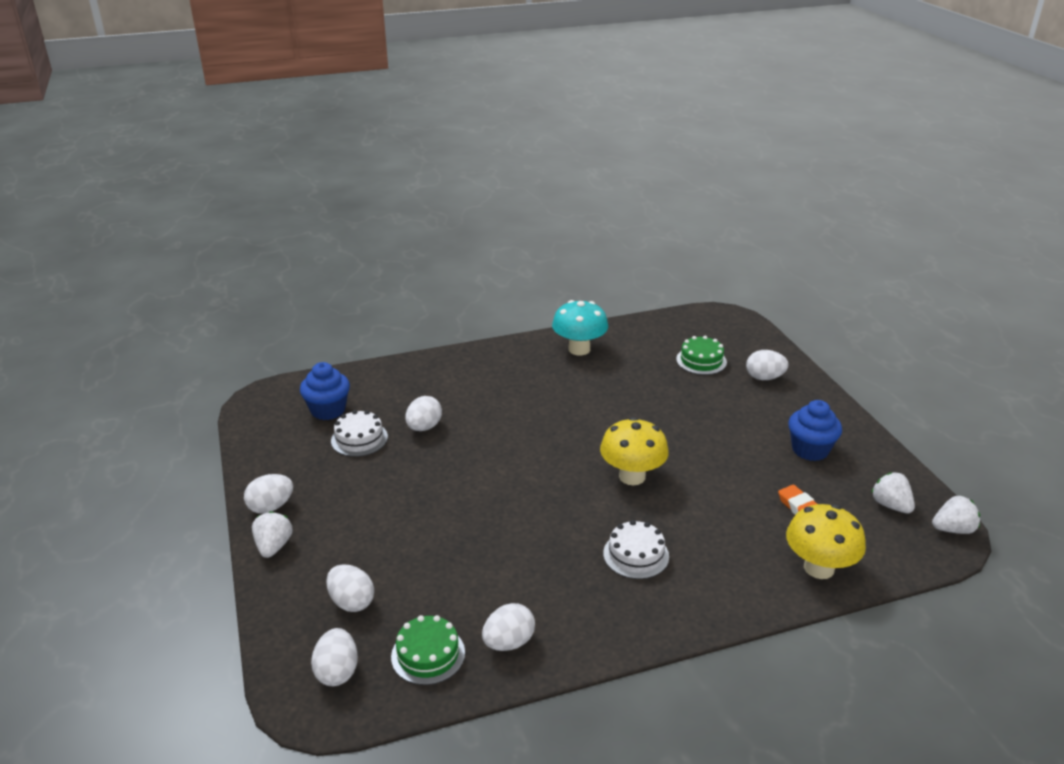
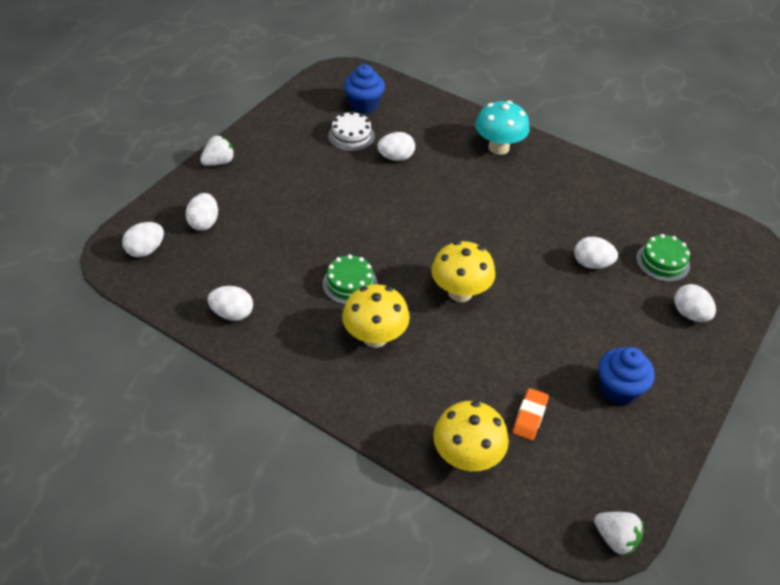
camera: 50 degrees right, 15 degrees up
(271, 507) = (250, 139): white egg -> white egg (592, 264)
(428, 654) = (191, 281): green cake -> green cake (350, 283)
(579, 349) = (585, 183): turquoise mushroom -> turquoise mushroom (498, 147)
(636, 555) = (375, 337): white cake -> yellow mushroom
(890, 505) = (601, 478): white strawberry -> none

